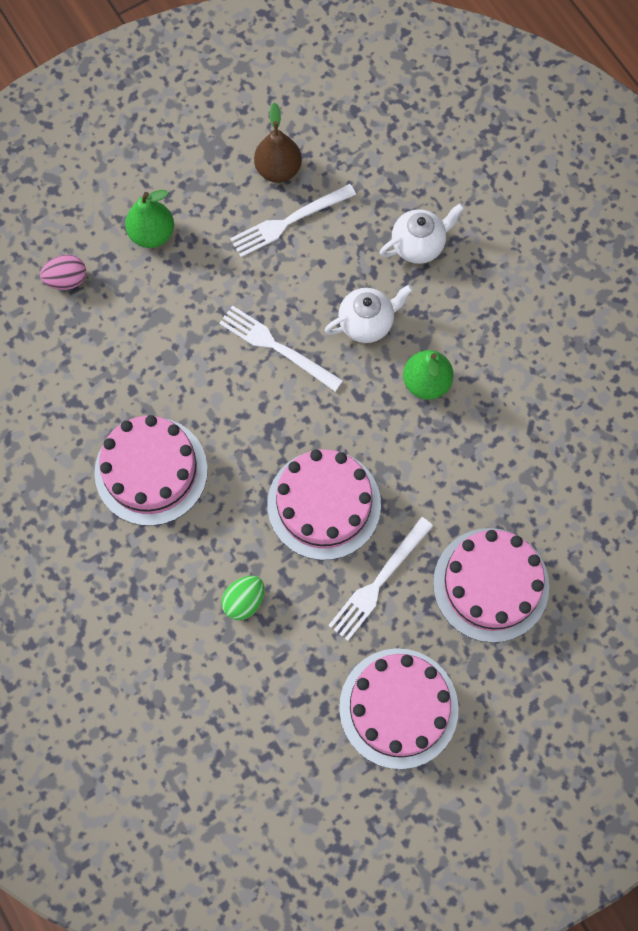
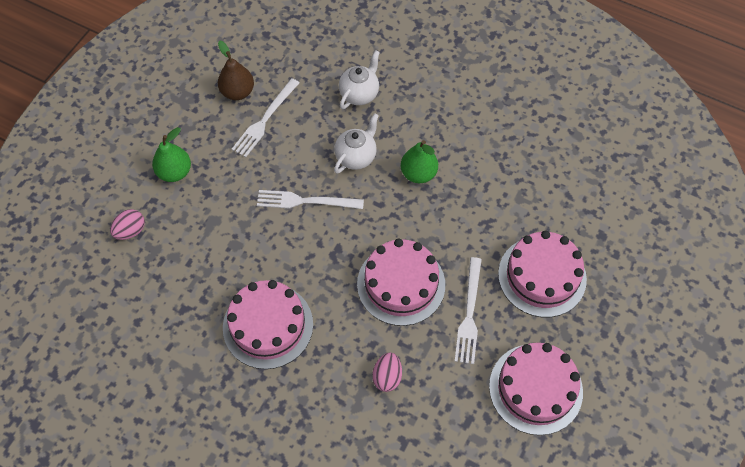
camera: 30 degrees left, 10 degrees down
(244, 601) = (387, 377): green egg -> pink egg

